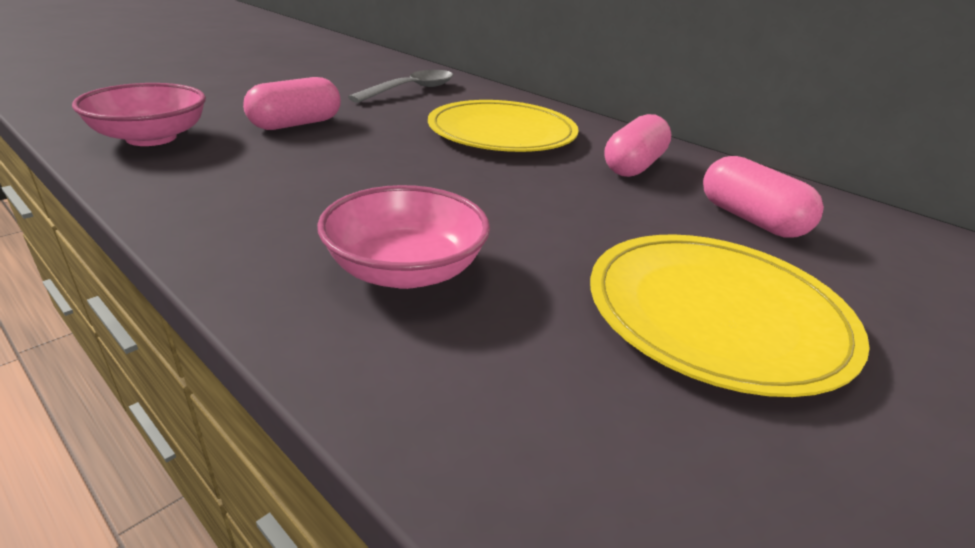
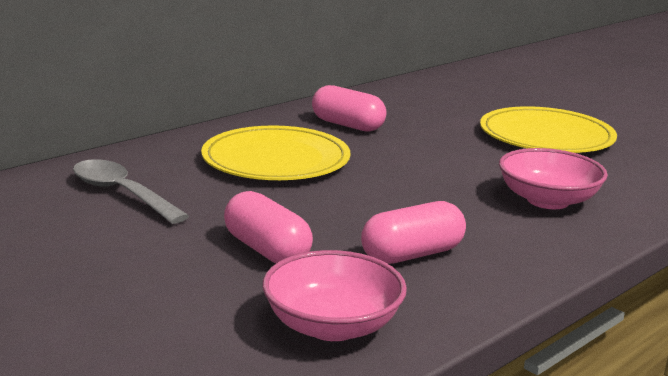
camera: 85 degrees left, 10 degrees down
(750, 219) = (429, 110): pink capsule -> pink capsule (412, 254)

